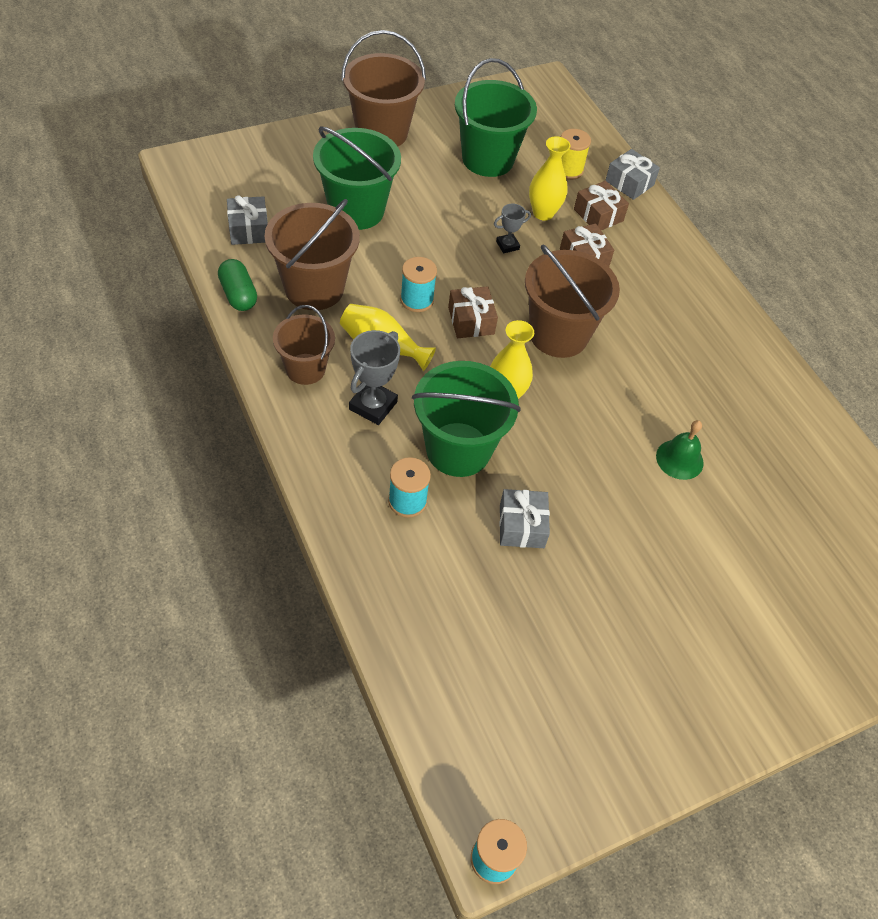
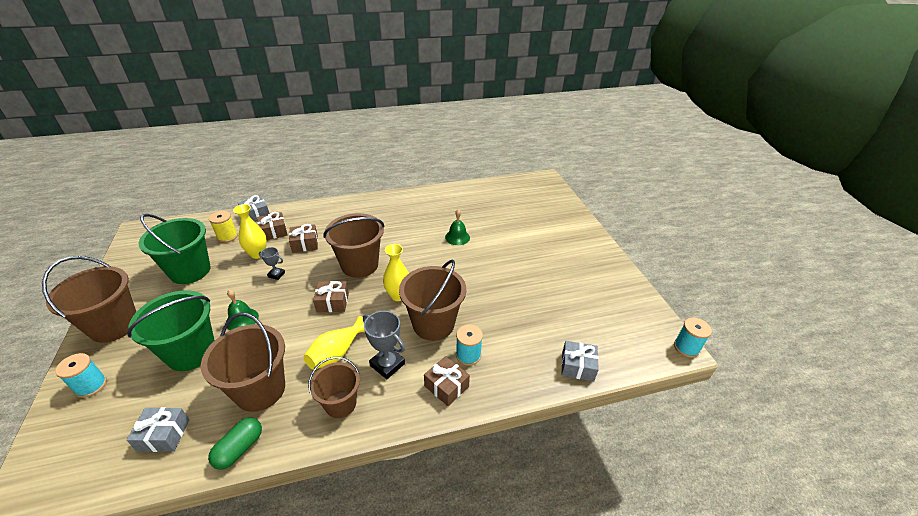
camera: 75 degrees left, 15 degrees down
(238, 295) = (239, 449): green capsule -> green capsule turned 45 degrees counterclockwise
(348, 479) = (446, 386): none -> brown gift
(417, 237) = (242, 319): none -> green bell
(417, 300) = (302, 327): turquoise spool -> turquoise spool (91, 386)
(458, 449) = (433, 324): green bucket -> brown bucket
(507, 245) = (276, 275): grey trophy -> grey trophy turned 60 degrees counterclockwise
(522, 526) = (491, 304): grey gift -> grey gift (577, 366)

